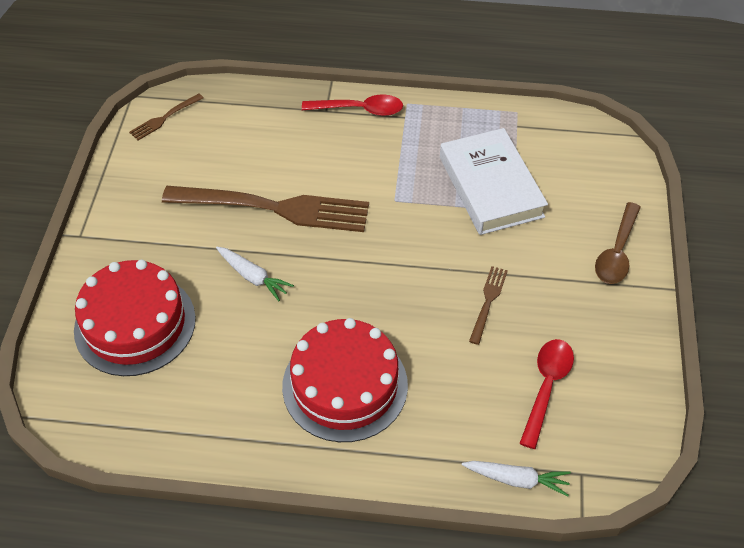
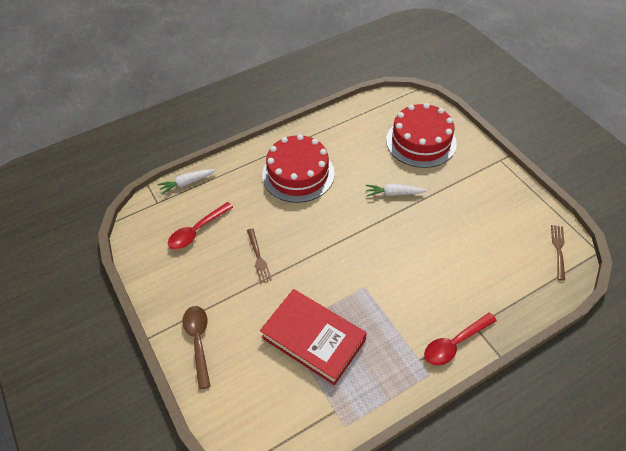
camera: 145 degrees right, 0 degrees up
(274, 208) = (426, 236): brown fork -> none
(491, 187) = (313, 339): white book -> red book
(546, 387) = (197, 231): red spoon -> red spoon turned 60 degrees clockwise

